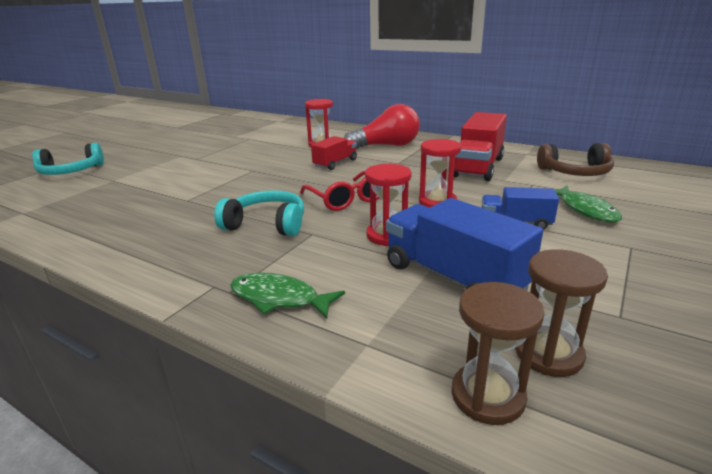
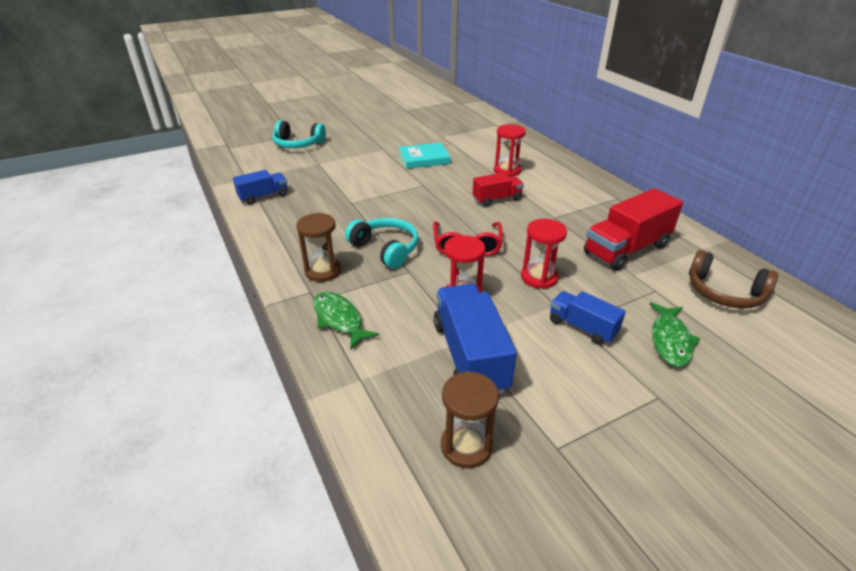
camera: 30 degrees right, 10 degrees up
(63, 222) = (263, 196): none -> blue truck
(232, 153) = (424, 159): none -> turquoise book
(386, 146) = (566, 191): red light bulb -> none
(487, 396) = (394, 450): brown hourglass -> brown hourglass (323, 271)

